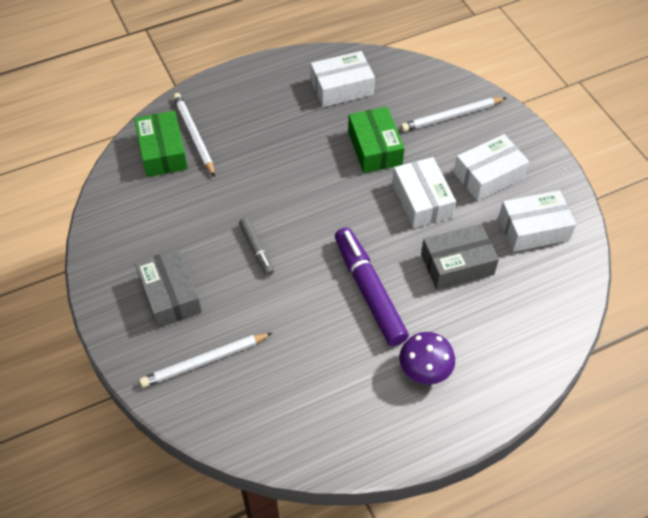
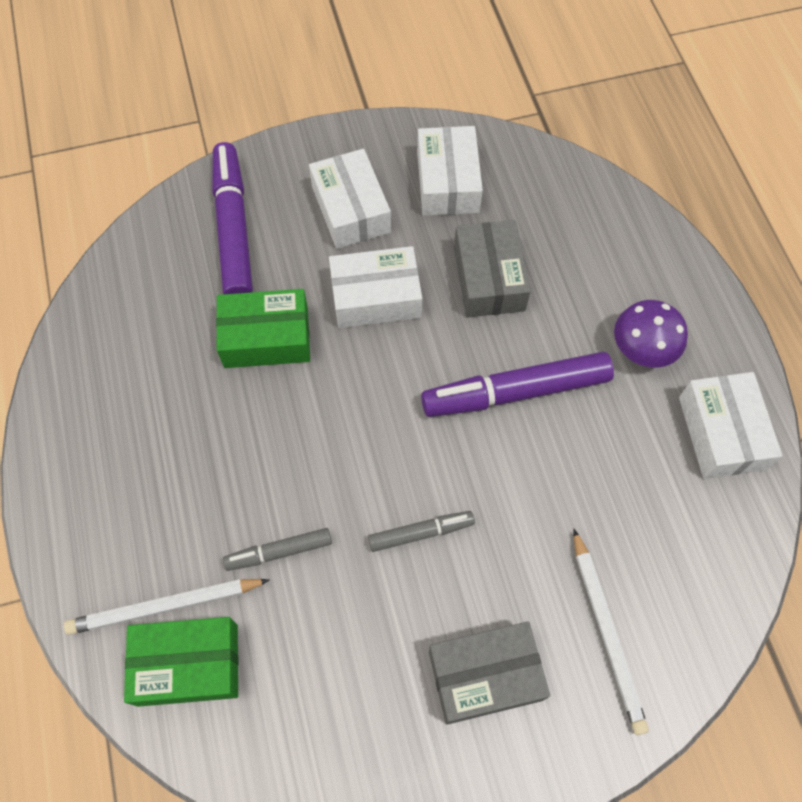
camera: 80 degrees left, 10 degrees up
(233, 180) = (279, 551): none -> grey marker
(342, 87) = (131, 361): white box -> white box (721, 433)
(452, 116) = (234, 228): white pencil -> purple marker

